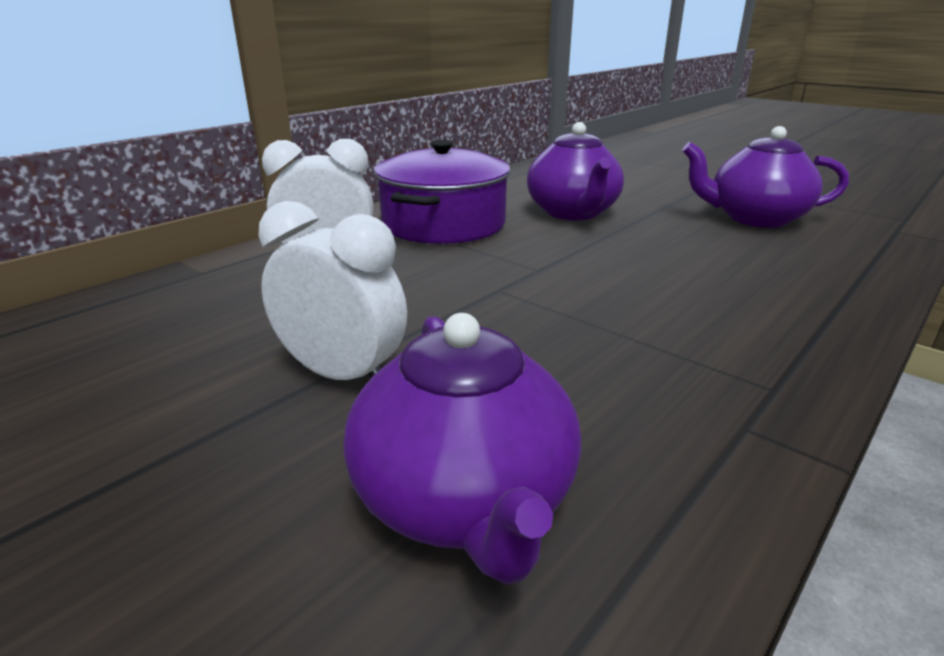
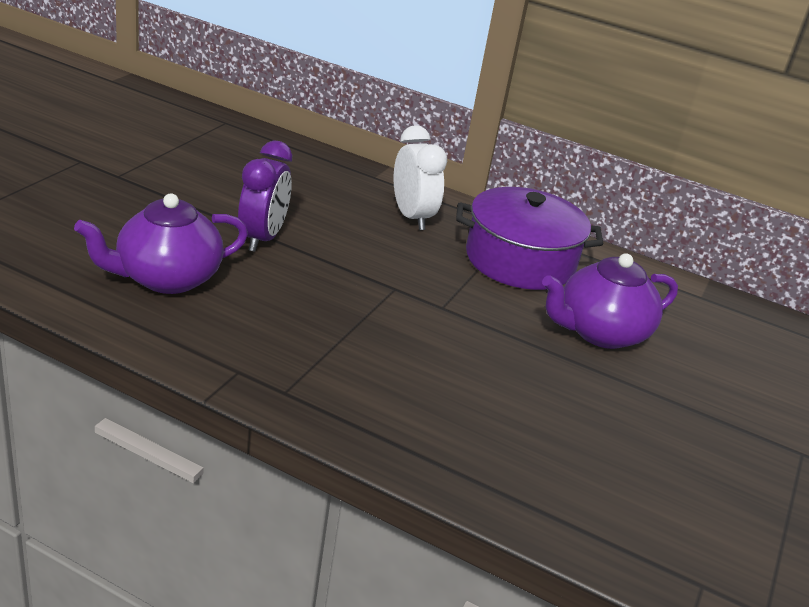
camera: 70 degrees right, 5 degrees up
(342, 375) = (262, 238): white clock -> purple clock
(754, 219) = (668, 462): purple teapot -> none

